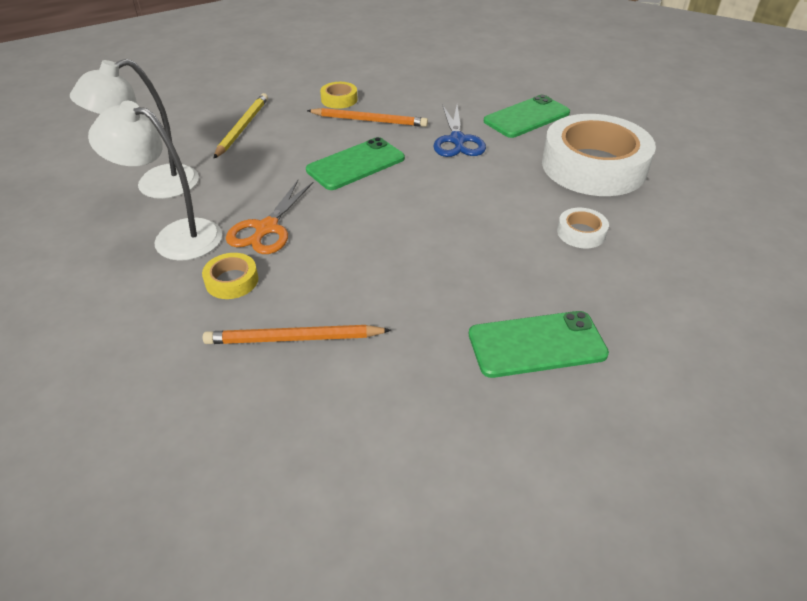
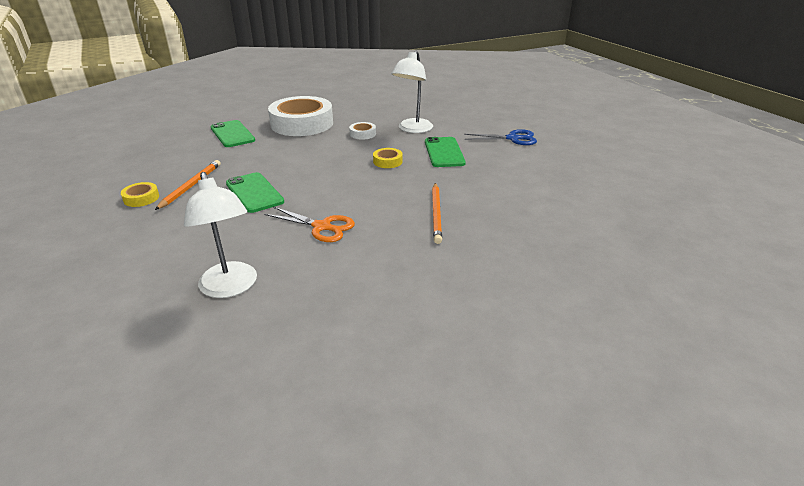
camera: 85 degrees left, 10 degrees down
(175, 236) = (317, 267): white lamp -> white lamp (412, 129)
(232, 281) = (378, 238): yellow tape -> yellow tape (387, 161)
(242, 127) = (152, 245): yellow pencil -> none
(457, 140) = (246, 157): blue scissors -> blue scissors (512, 138)

